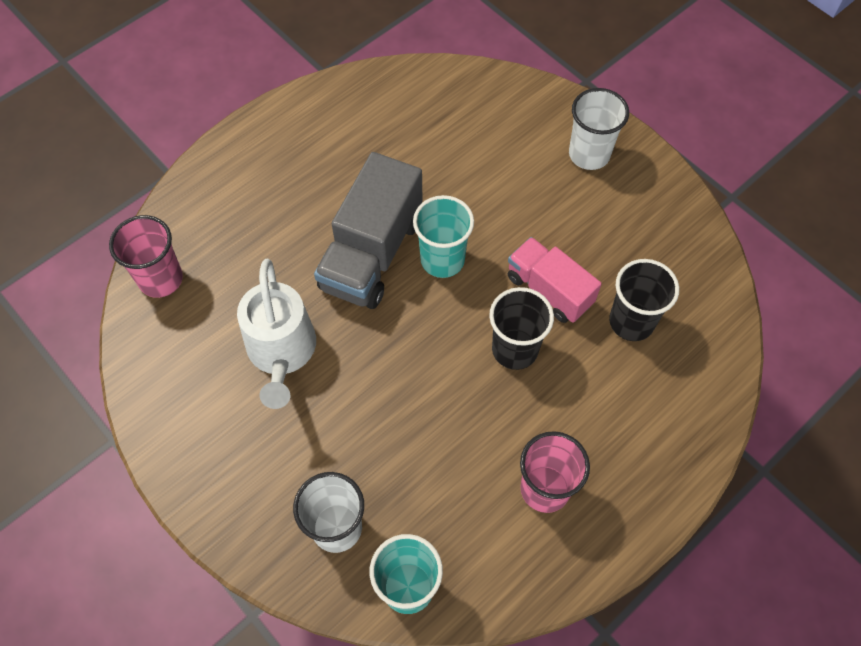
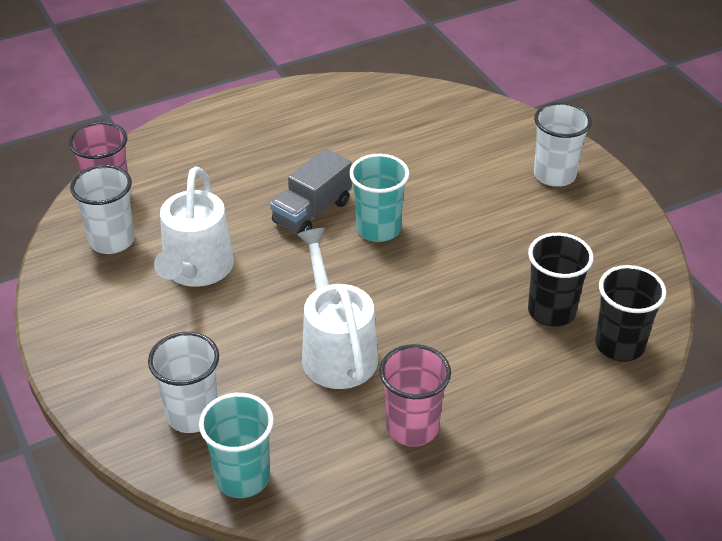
camera: 15 degrees right, 20 degrees down
(184, 336) = (112, 240): none -> white cup
(372, 253) = (312, 212): grey truck -> grey truck, size x0.64
(448, 418) = (336, 351): none -> white watering can
(515, 349) = (423, 310): black cup -> black cup (619, 345)
(549, 290) = (476, 271): pink truck -> none

